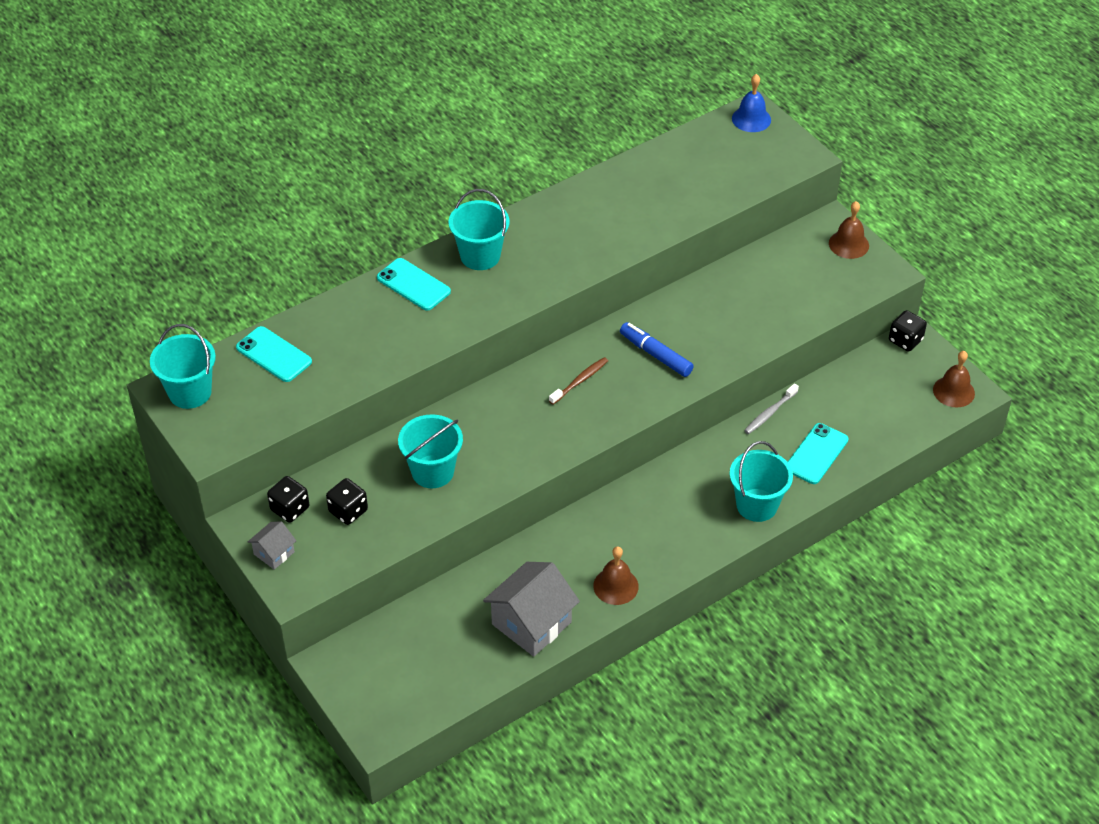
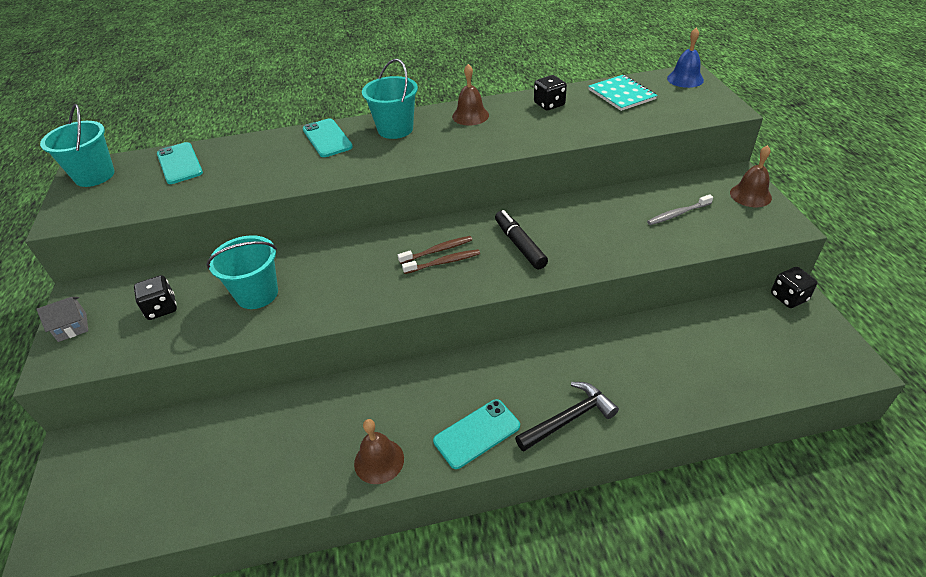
camera: 25 degrees right, 5 degrees down
(290, 509) = (120, 293): black dice -> black dice (549, 104)
(531, 623) = (273, 473): grey house -> none
(593, 392) = (443, 262): none -> brown toothbrush
(655, 354) = (520, 245): blue marker -> black marker
(694, 156) = (621, 94): none -> turquoise notebook
(756, 505) = (569, 418): turquoise bucket -> black hammer
(770, 413) = (622, 330): grey toothbrush -> grey toothbrush (678, 214)
(816, 454) = (656, 383): turquoise phone -> turquoise phone (477, 433)
(953, 391) = (833, 359): brown bell -> brown bell (470, 115)

